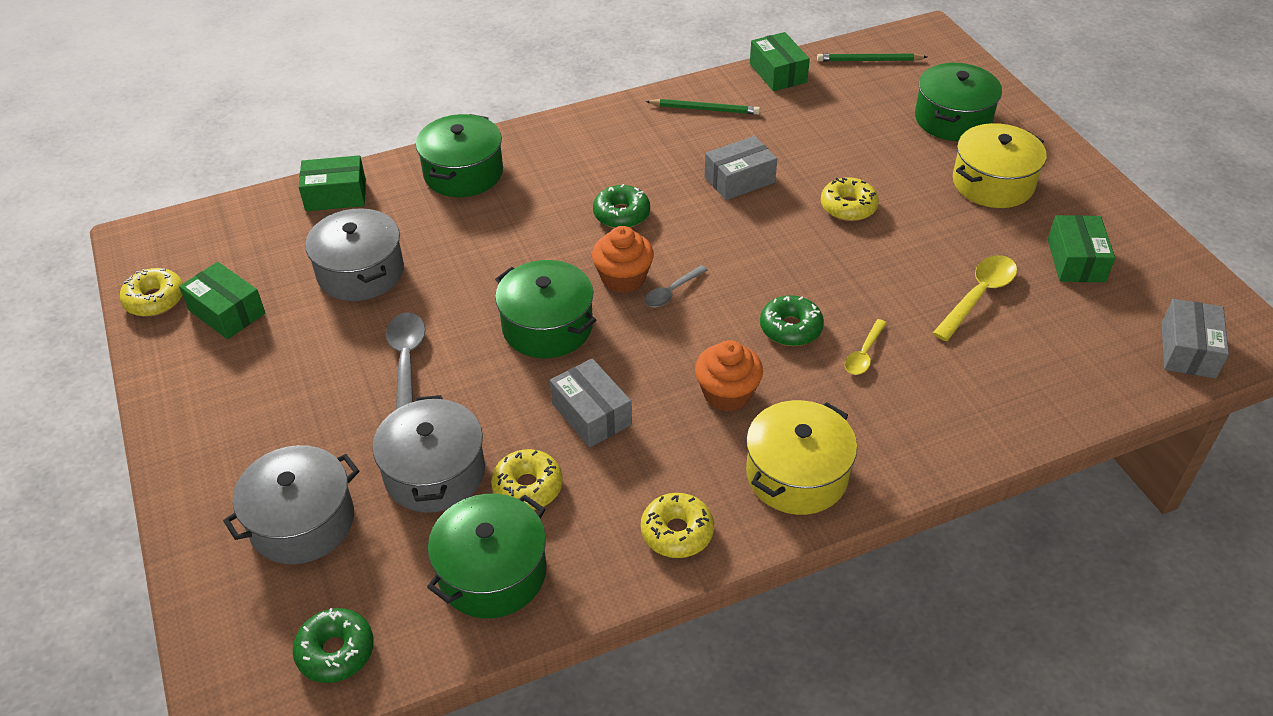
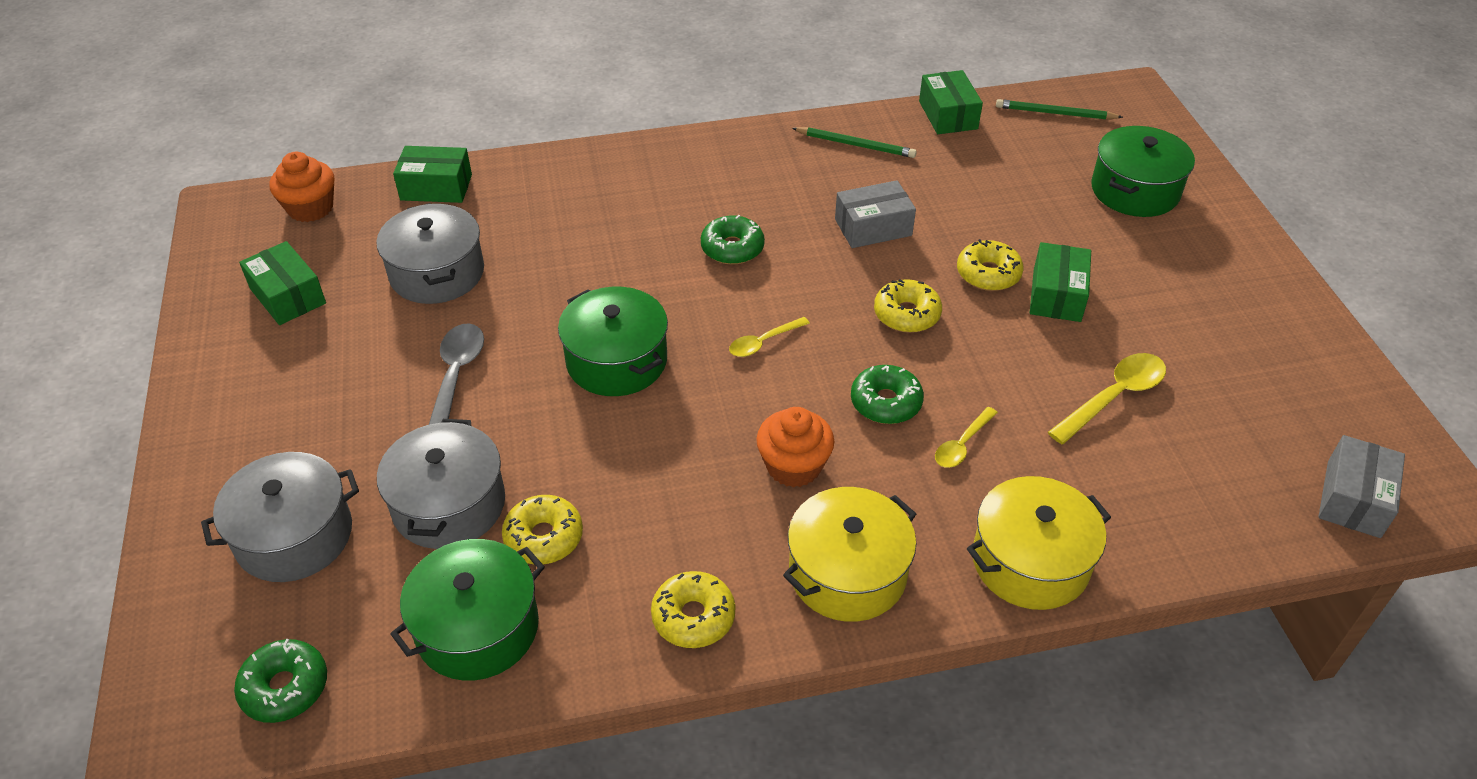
camera: 10 degrees right, 0 degrees up
(155, 299) = (220, 272): yellow donut -> yellow donut (906, 314)
(463, 173) = (576, 181): green pot -> none
(591, 414) = (636, 466): grey box -> none
(623, 278) = (714, 319): orange cupcake -> orange cupcake (310, 208)
(671, 292) = (763, 342): grey spoon -> yellow spoon
(993, 183) = (1163, 269): yellow pot -> yellow pot (1030, 561)
(1076, 260) = (1241, 372): green box -> green box (1056, 295)

